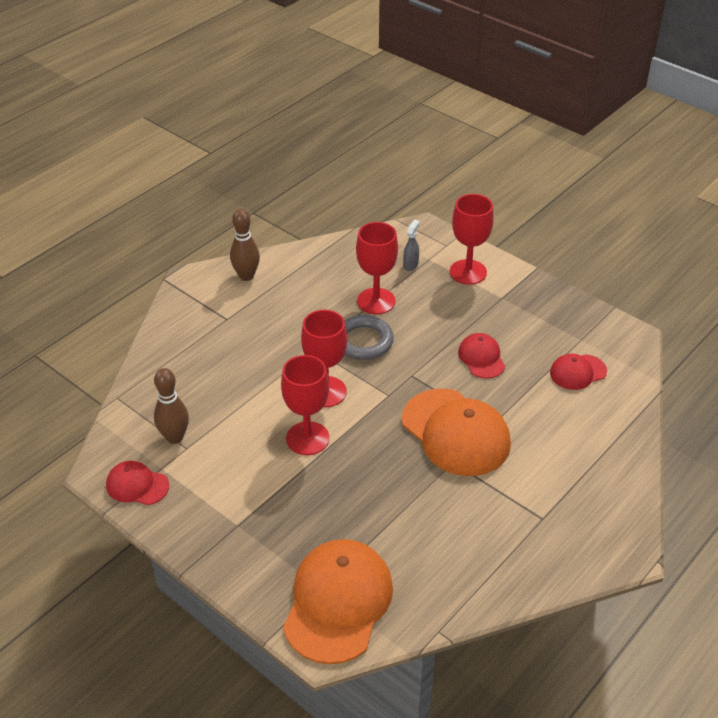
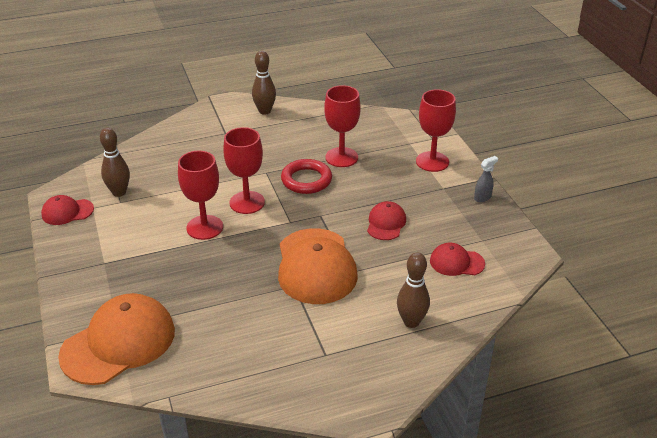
camera: 30 degrees right, 5 degrees down
(137, 485) = (67, 212): red cap -> red cap turned 60 degrees counterclockwise
(363, 341) = (306, 180): grey ring -> red ring
(410, 265) = (391, 142): grey spray bottle -> grey spray bottle (482, 197)
(588, 450) = (411, 322): none -> brown bowling pin

